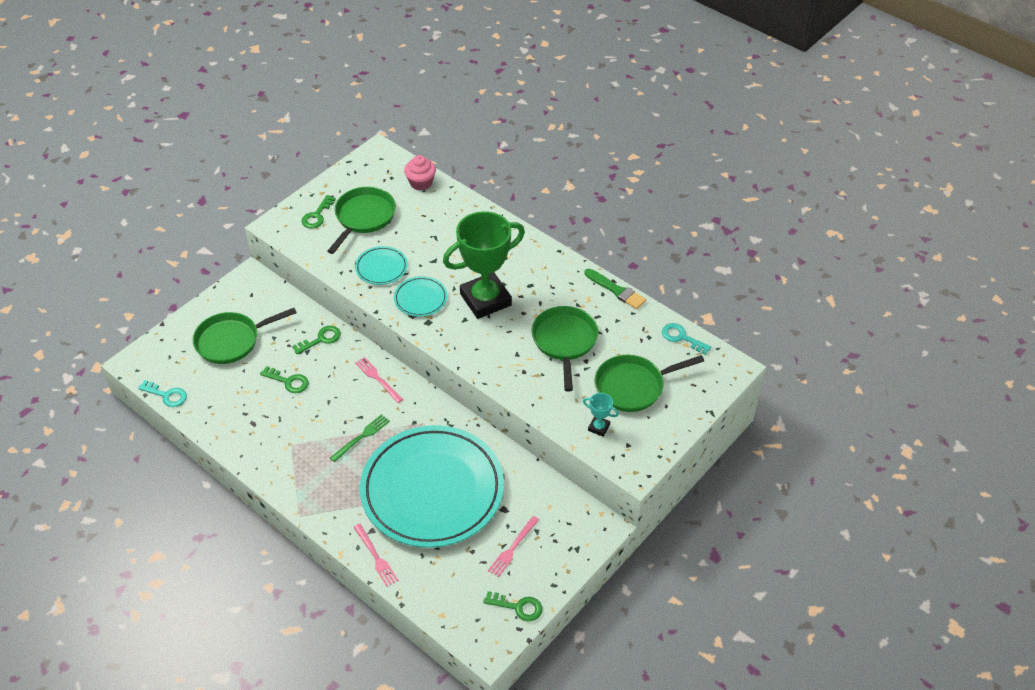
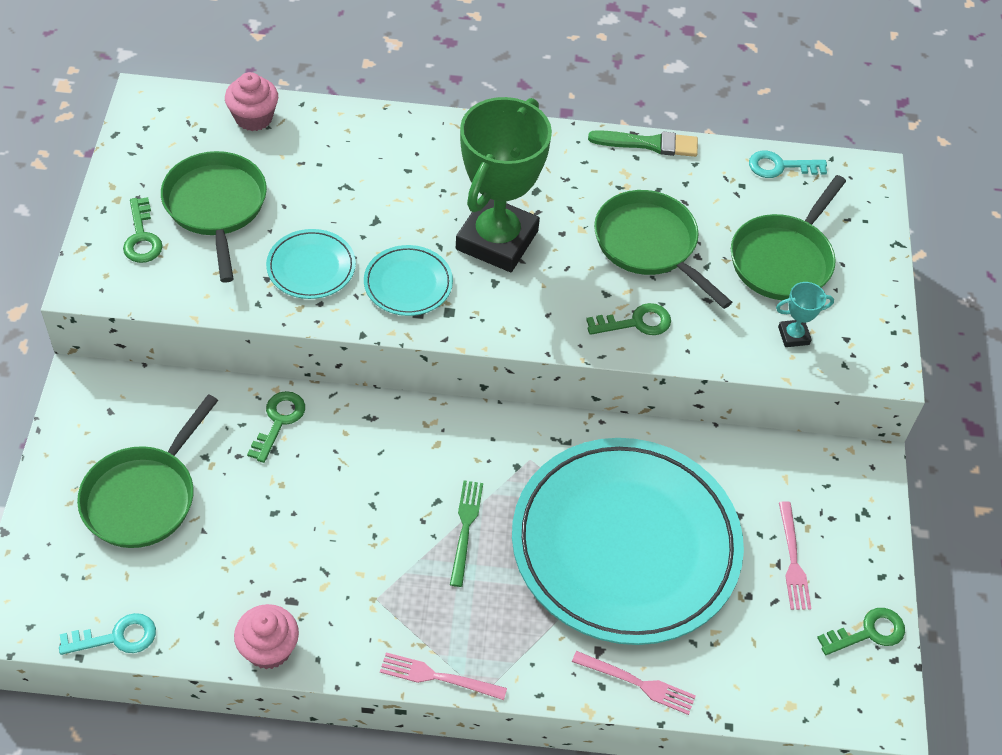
camera: 40 degrees left, 5 degrees up
(224, 438) = (269, 649): none -> pink cupcake
(288, 381) = (288, 509): green key -> green key (636, 322)
(378, 379) = (412, 433): pink fork -> pink fork (438, 677)

